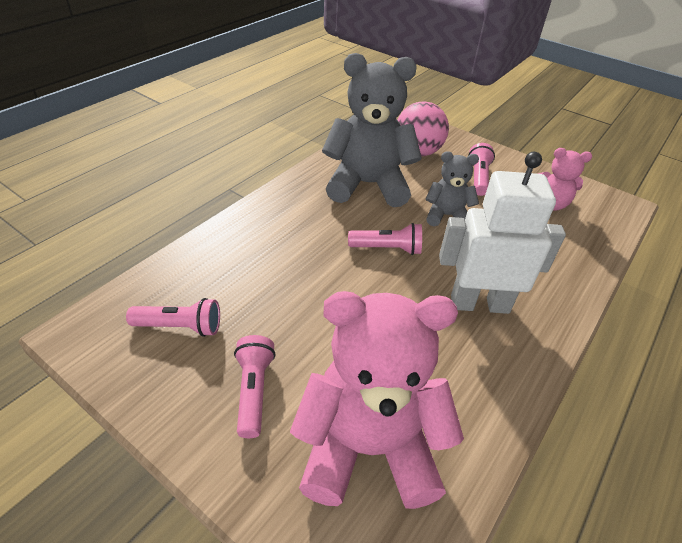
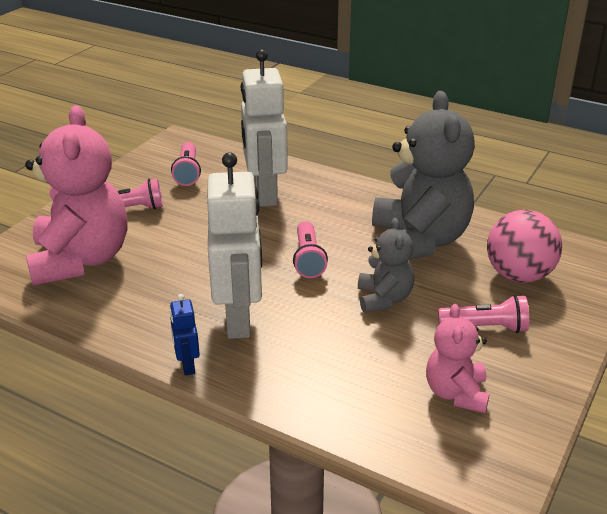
camera: 85 degrees right, 10 degrees down
(259, 264) = (265, 194): none -> white robot
(551, 345) = (187, 365): none -> blue robot

